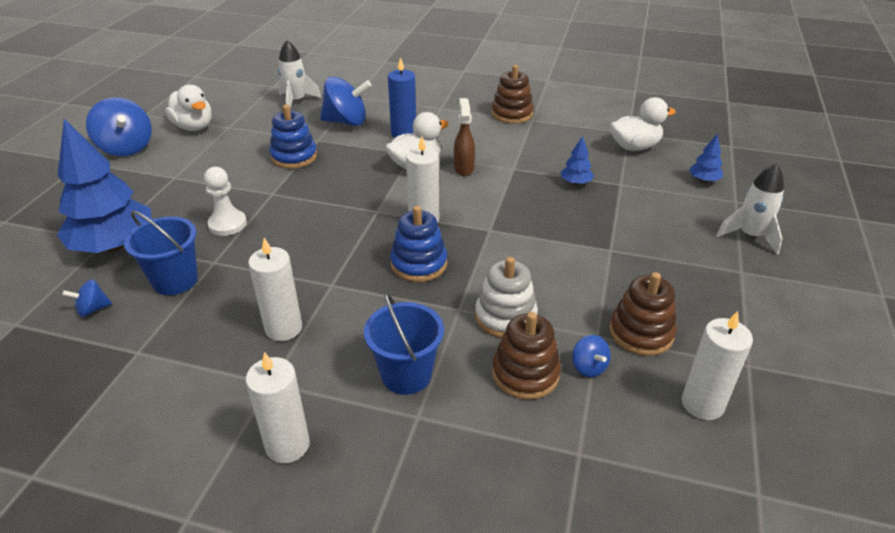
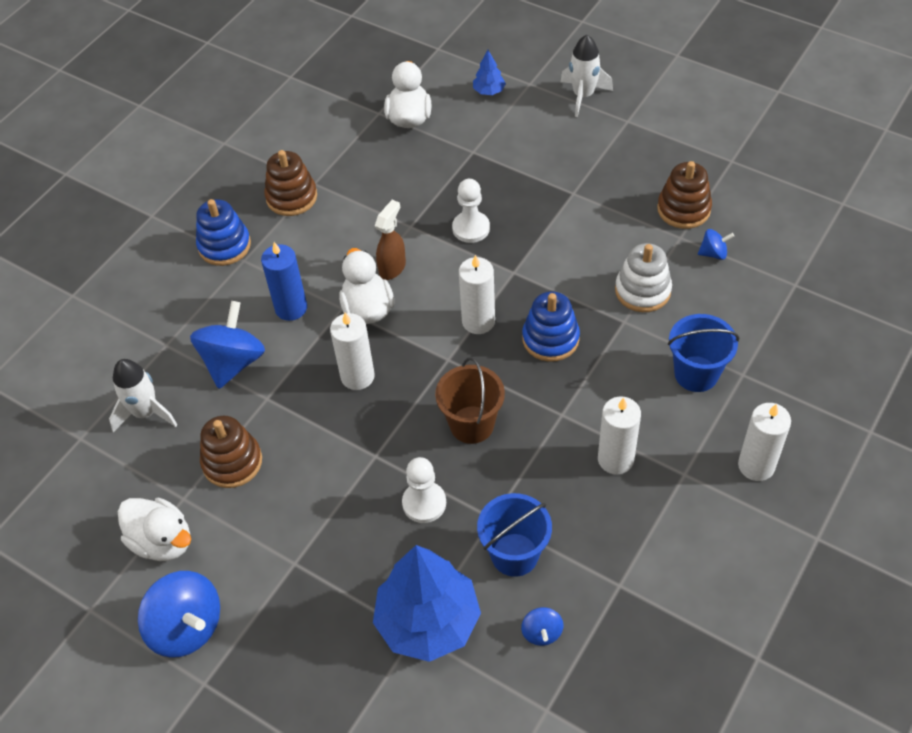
camera: 70 degrees left, 15 degrees up
(126, 148) = (187, 627): blue spinning top -> blue spinning top turned 60 degrees clockwise
(194, 127) = (162, 541): white duck -> white duck turned 60 degrees clockwise
(294, 157) = (298, 427): blue stacking toy -> blue stacking toy (224, 246)
(310, 235) = (472, 424): none -> brown bucket
(464, 168) = (392, 268): brown spray bottle -> brown spray bottle turned 105 degrees clockwise
(525, 373) = (711, 295): brown stacking toy -> brown stacking toy (232, 462)
(528, 198) = (471, 228): none -> white pawn
(575, 182) = (457, 184): blue tree -> none
(702, 404) = (763, 201): white candle -> white candle (357, 376)

